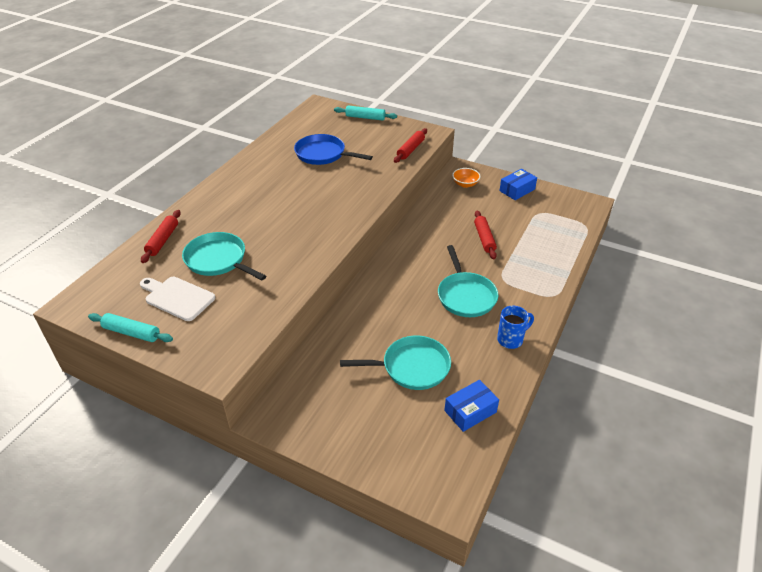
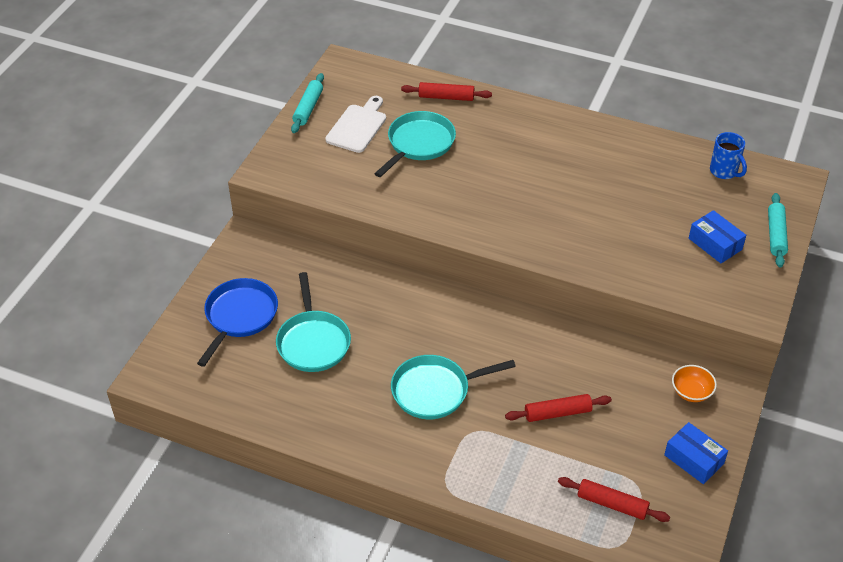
camera: 85 degrees right, 5 degrees up
(323, 154) = (656, 200): blue pan -> blue pan (239, 316)
(410, 150) = (697, 292): red rolling pin -> red rolling pin (612, 504)
(470, 411) = (252, 393): blue box -> blue box (715, 244)
(511, 339) = (361, 435): blue mug -> blue mug (724, 171)

